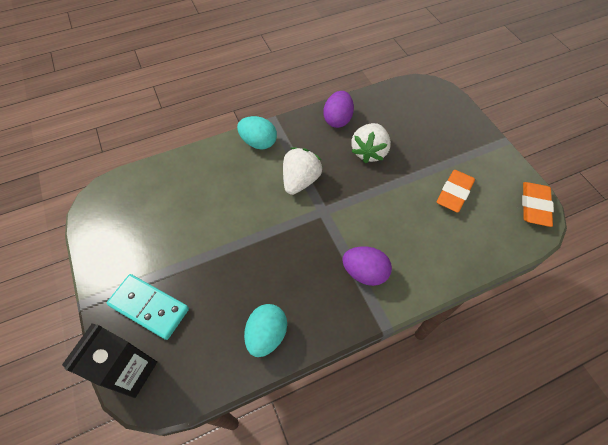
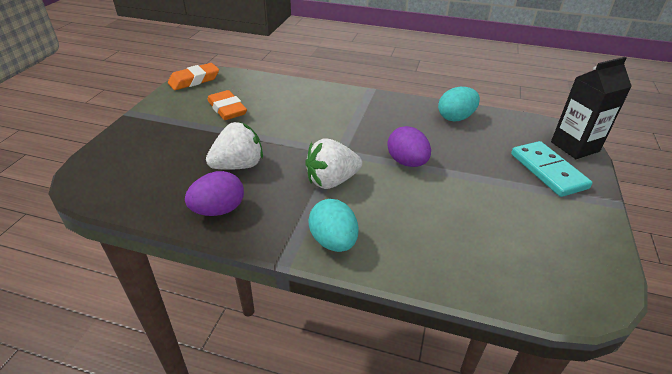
camera: 140 degrees left, 20 degrees down
(364, 272) = (354, 109): purple egg -> purple egg (407, 162)
(454, 193) = (227, 109): orange eraser -> orange eraser turned 75 degrees clockwise

